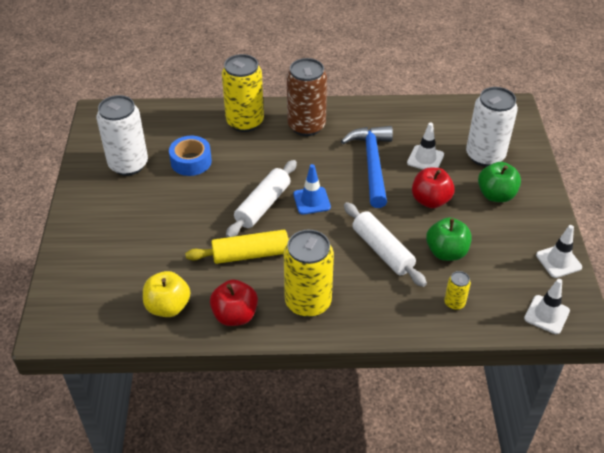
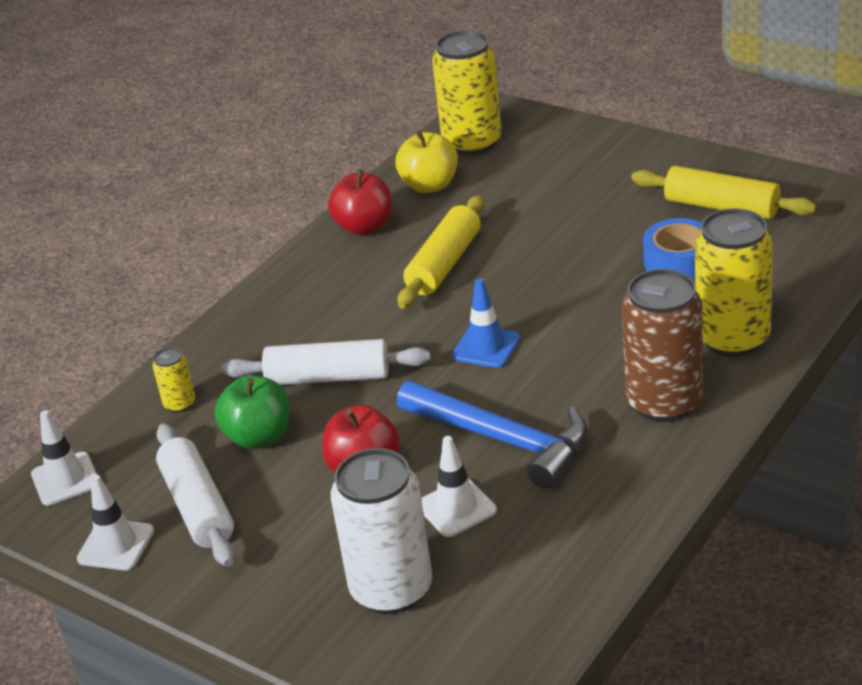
camera: 130 degrees right, 10 degrees down
(128, 164) = (721, 207): white can -> yellow rolling pin
(263, 205) = (522, 300): white rolling pin -> white rolling pin (198, 507)
(308, 302) = (321, 285): yellow can -> yellow can (472, 143)
(496, 195) = (297, 550): green apple -> none

